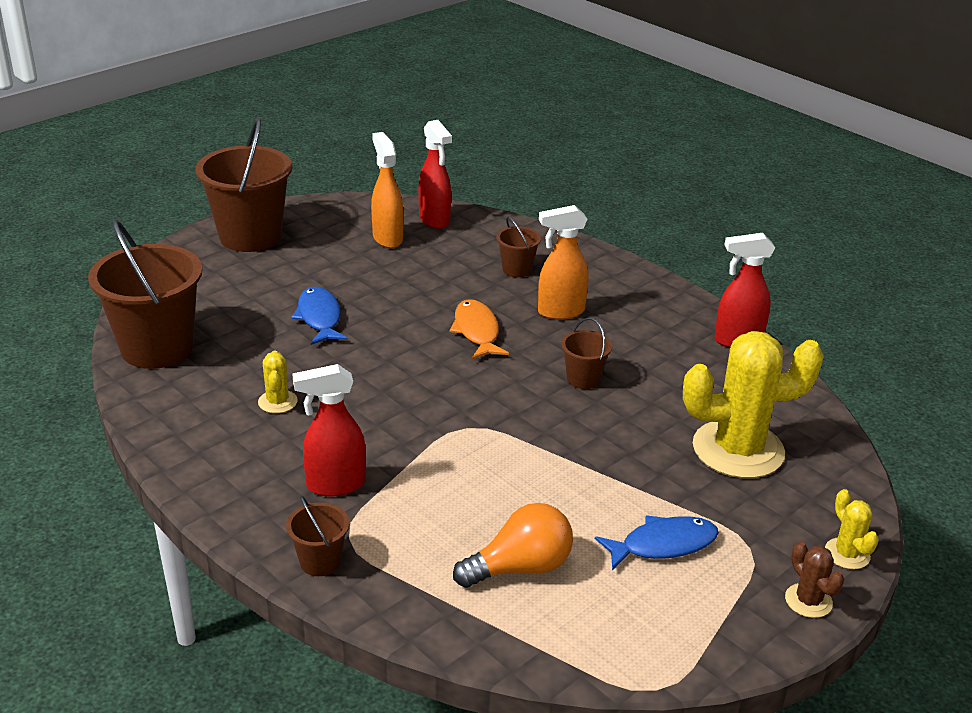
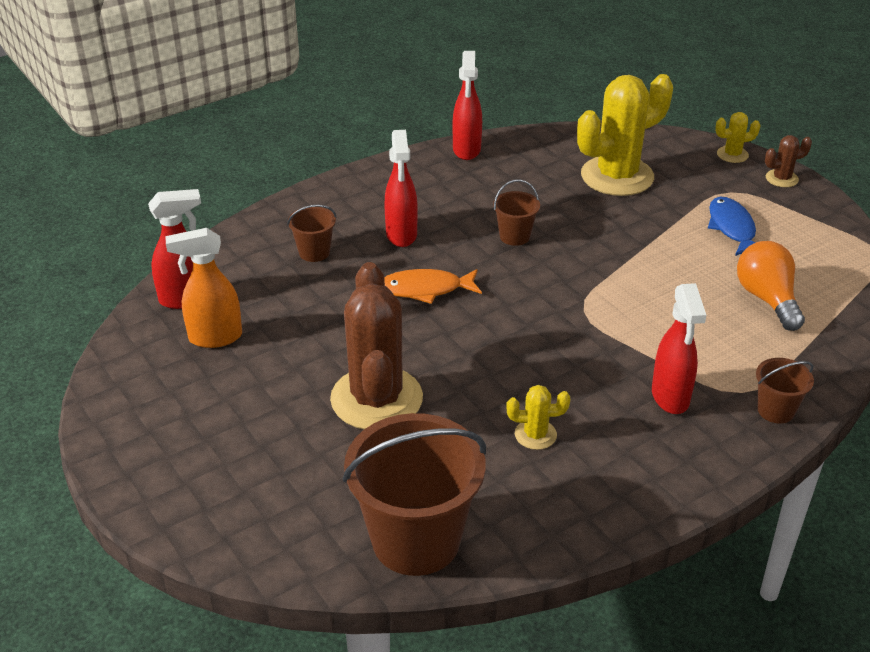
camera: 80 degrees left, 5 degrees up
(250, 236) = (164, 456): brown bucket -> none
(319, 317) = (376, 399): blue fish -> brown cactus
(560, 312) = (401, 235): orange spray bottle -> red spray bottle
(738, 449) = (617, 176): yellow cactus -> yellow cactus turned 60 degrees clockwise

